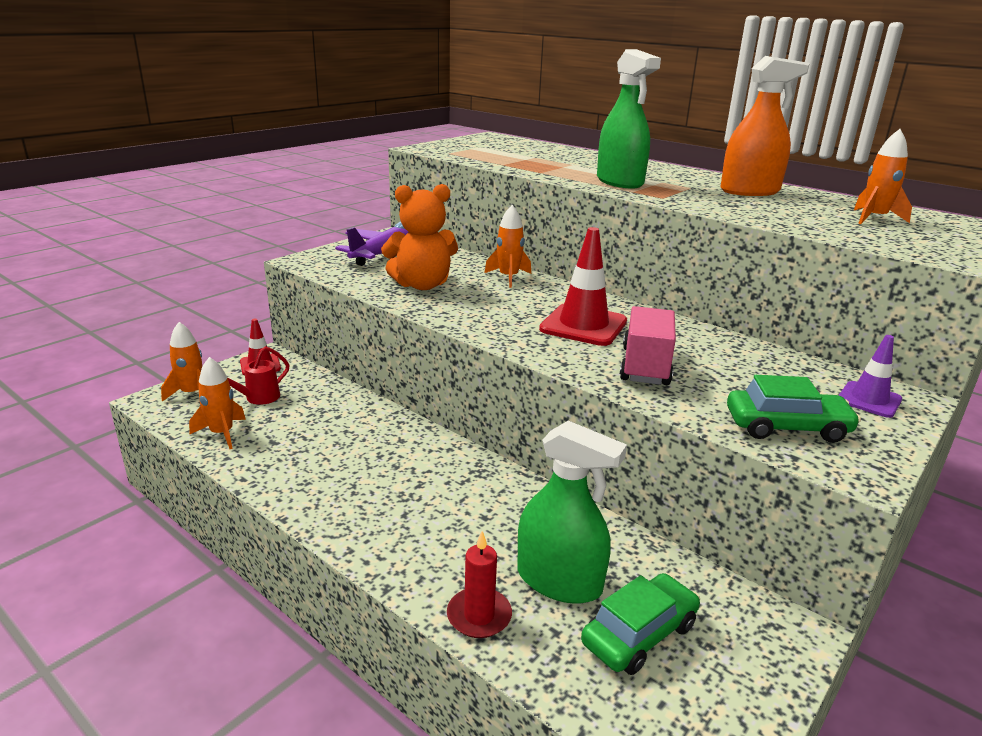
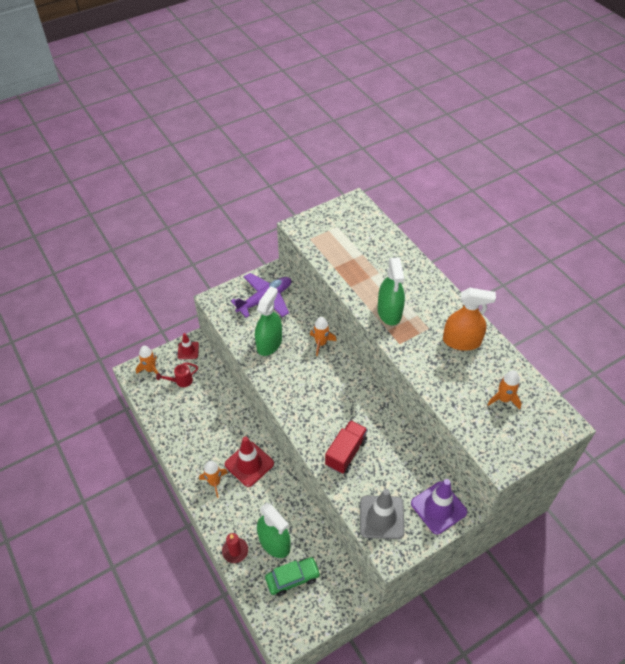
camera: 20 degrees right, 25 degrees up
(222, 433) = (159, 407): orange rocket -> orange rocket (215, 483)
(422, 285) = (269, 343): orange teddy bear -> green spray bottle
(583, 325) = (336, 406): red traffic cone -> red traffic cone (249, 464)
(645, 366) = (346, 452): pink truck -> red truck
(786, 427) = (381, 517): green car -> grey traffic cone
(869, 400) = (438, 507): purple traffic cone -> purple traffic cone, size x1.69

